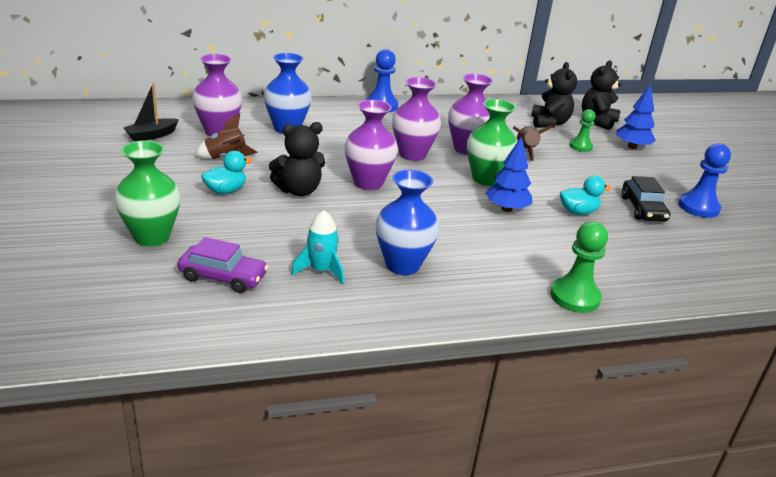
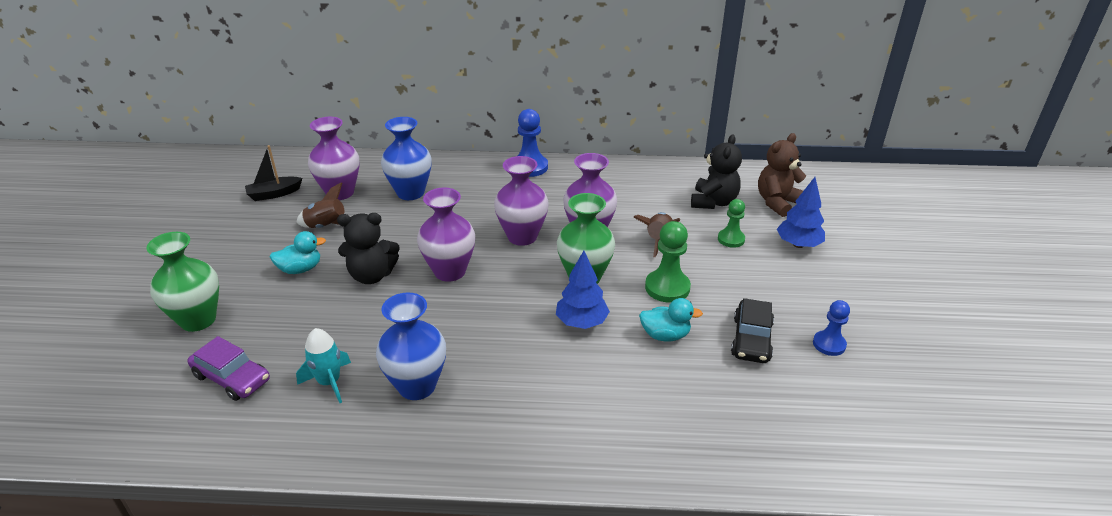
camera: 20 degrees right, 5 degrees up
(575, 297) = (582, 458): green pawn -> green pawn (667, 287)
(597, 121) = (777, 202): black teddy bear -> brown teddy bear
(698, 207) = (829, 344): blue pawn -> blue pawn, size x0.65

